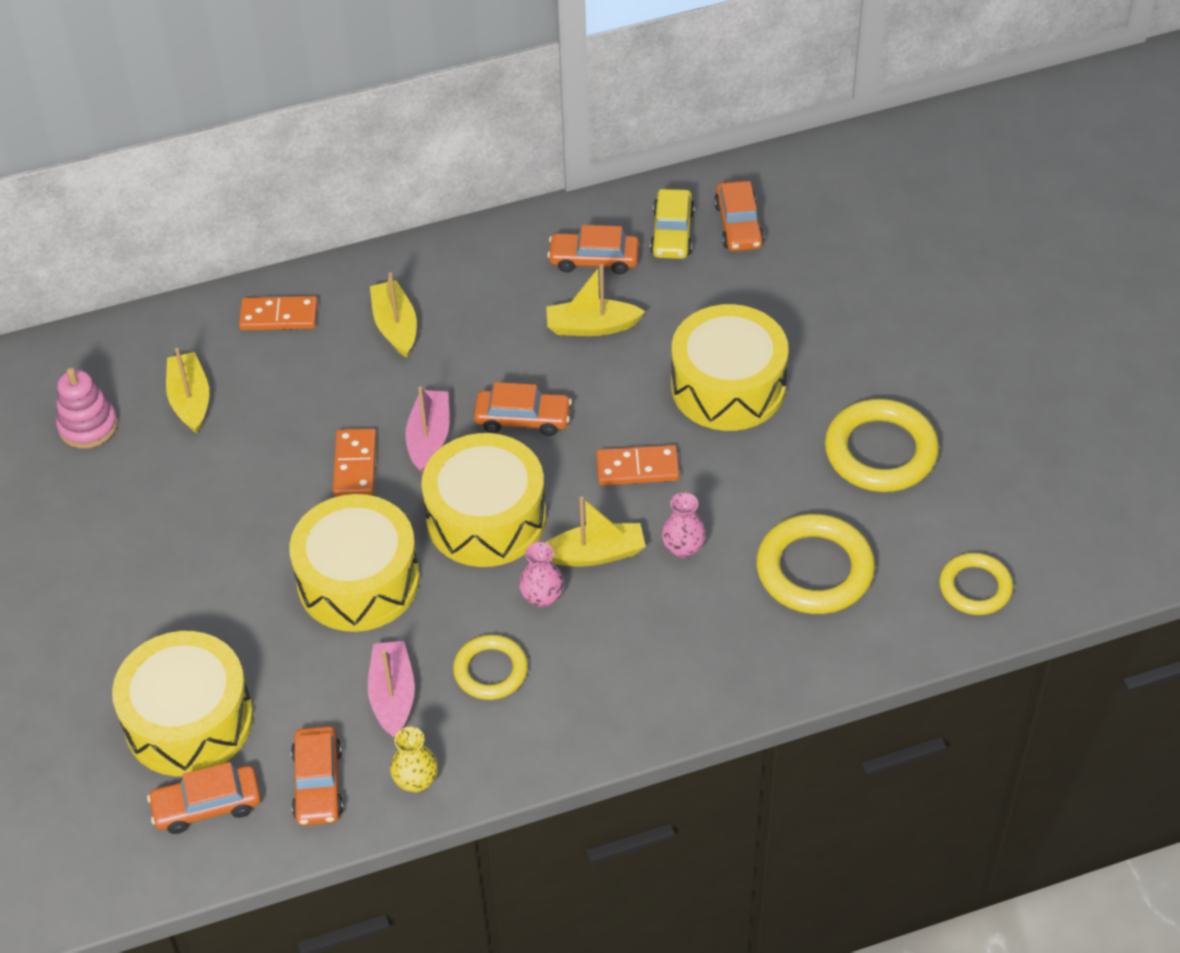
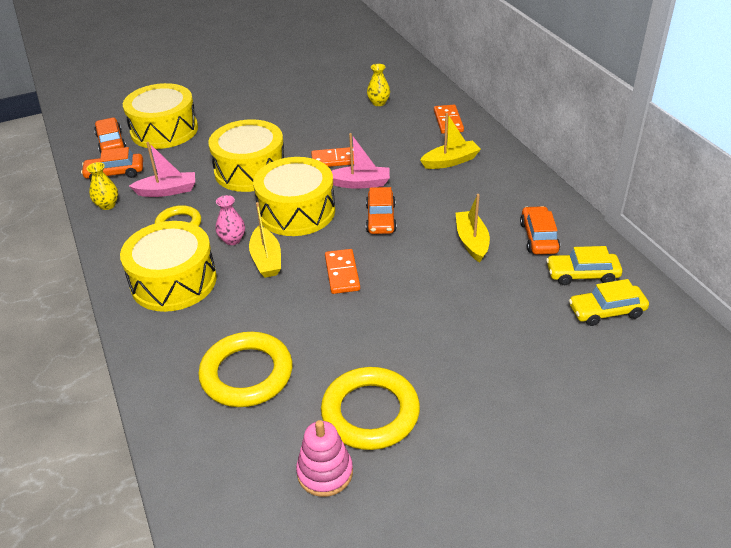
camera: 85 degrees right, 10 degrees down
(88, 426) = (356, 78): pink stacking toy -> pink stacking toy (325, 472)
(190, 400) = (378, 103): yellow boat -> yellow vase
(683, 548) = (270, 301): pink vase -> none
(728, 386) = (427, 315): yellow drum -> yellow drum (173, 281)
(738, 225) = (606, 311): orange car -> yellow car
(975, 587) = (221, 483): yellow ring -> none

